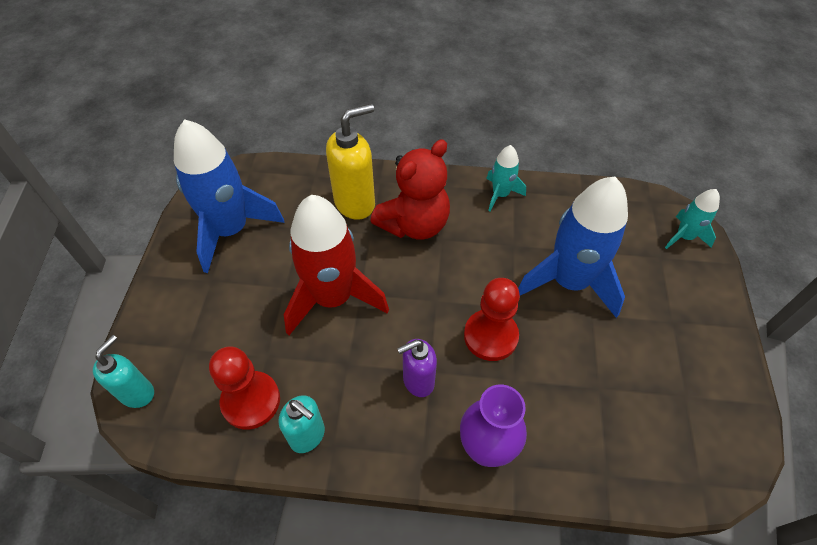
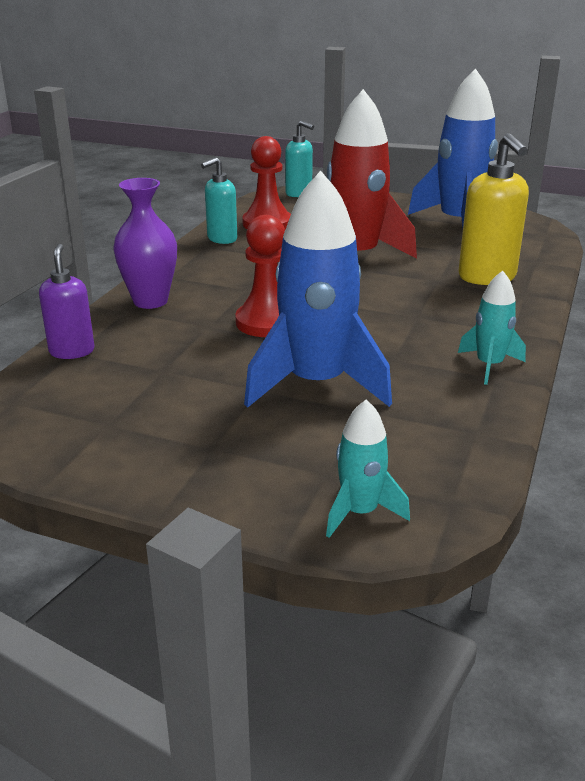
camera: 105 degrees right, 25 degrees down
(414, 224) = (445, 304): red teddy bear -> none
(418, 381) = (240, 282): purple soap dispenser -> purple soap dispenser (72, 351)

